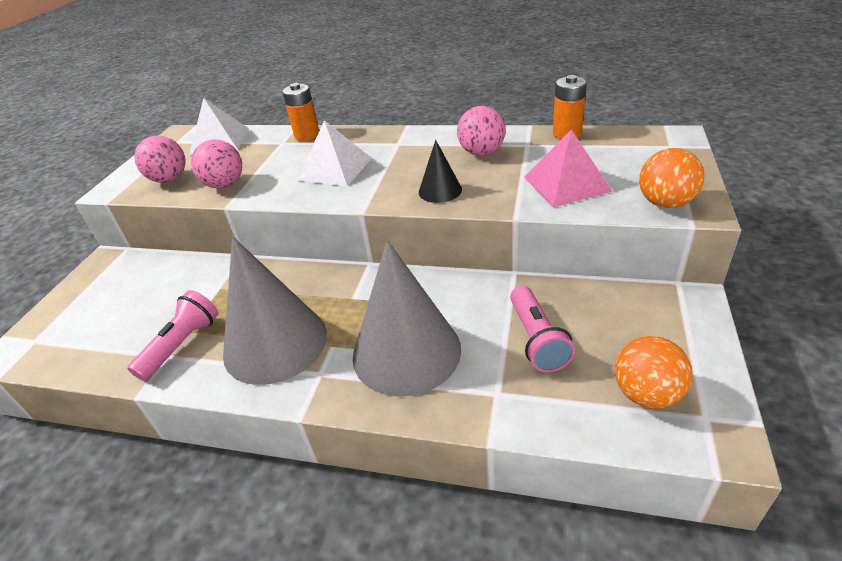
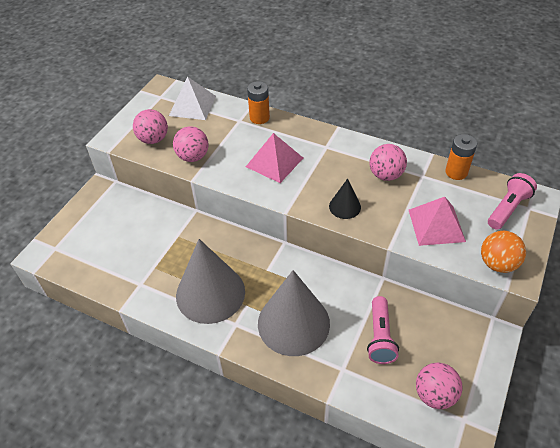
camera: 10 degrees right, 10 degrees up
(182, 344) = (150, 278): pink flashlight -> pink flashlight (508, 208)
(335, 169) = (274, 162): white pyramid -> pink pyramid
(646, 393) = (434, 395): orange ball -> pink ball

